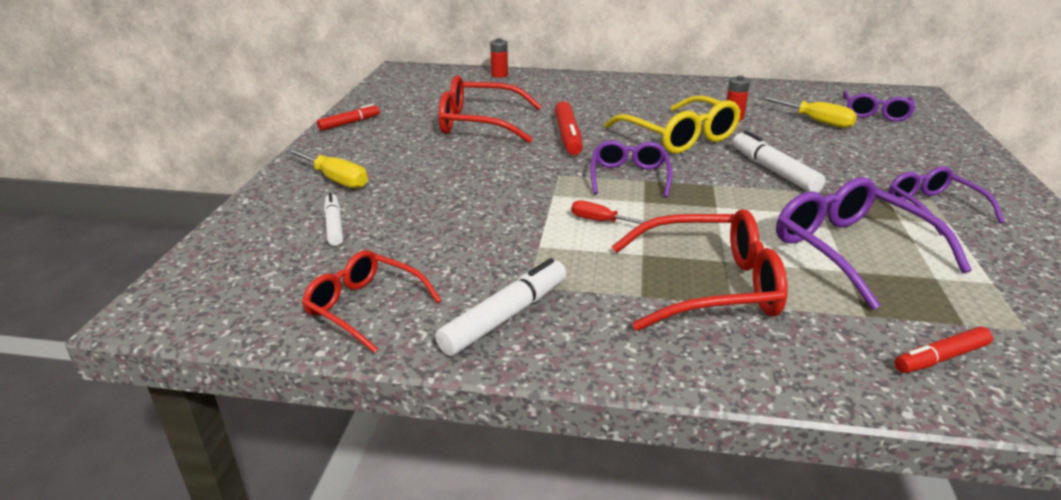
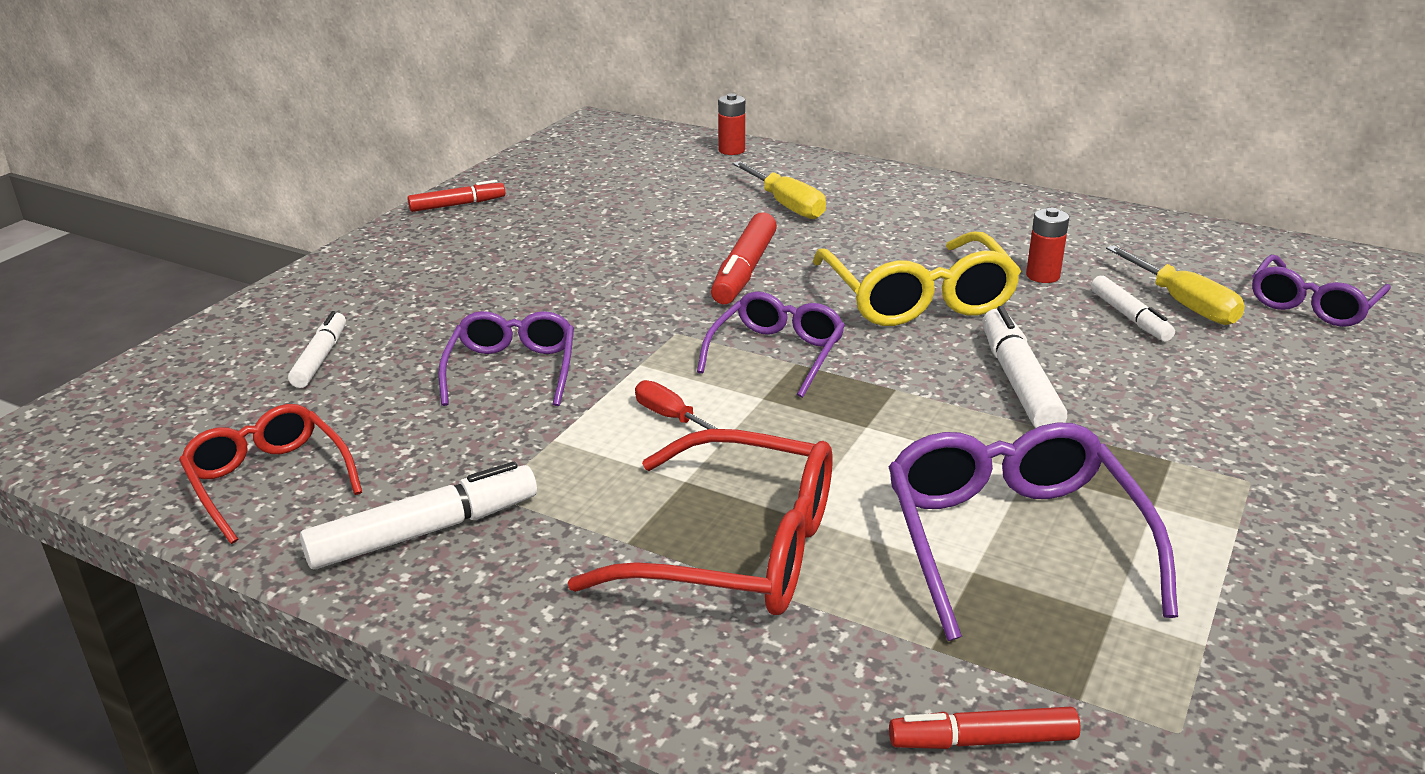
camera: 20 degrees right, 0 degrees up
(335, 179) = (373, 290): yellow screwdriver -> yellow screwdriver (786, 205)
(478, 123) = (631, 230): red glasses -> none
(796, 131) = (1129, 317): none -> white marker
(932, 207) = (1235, 495): purple glasses -> purple glasses (512, 369)

